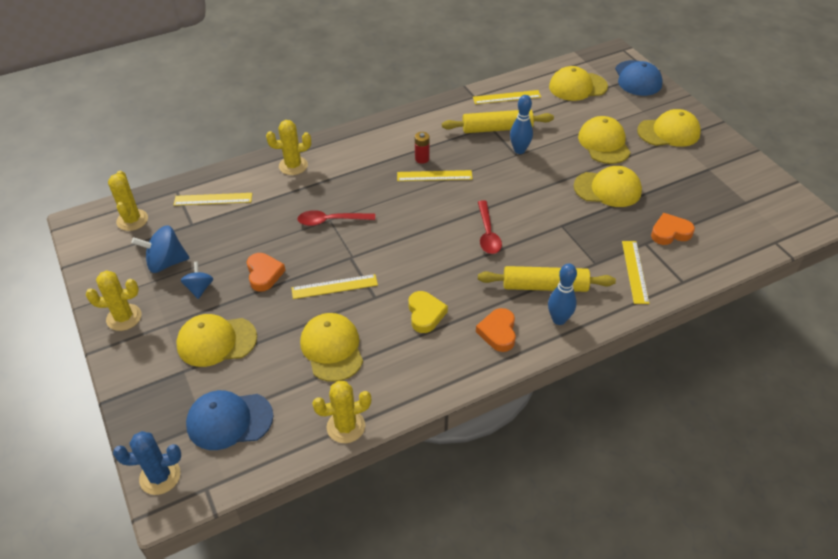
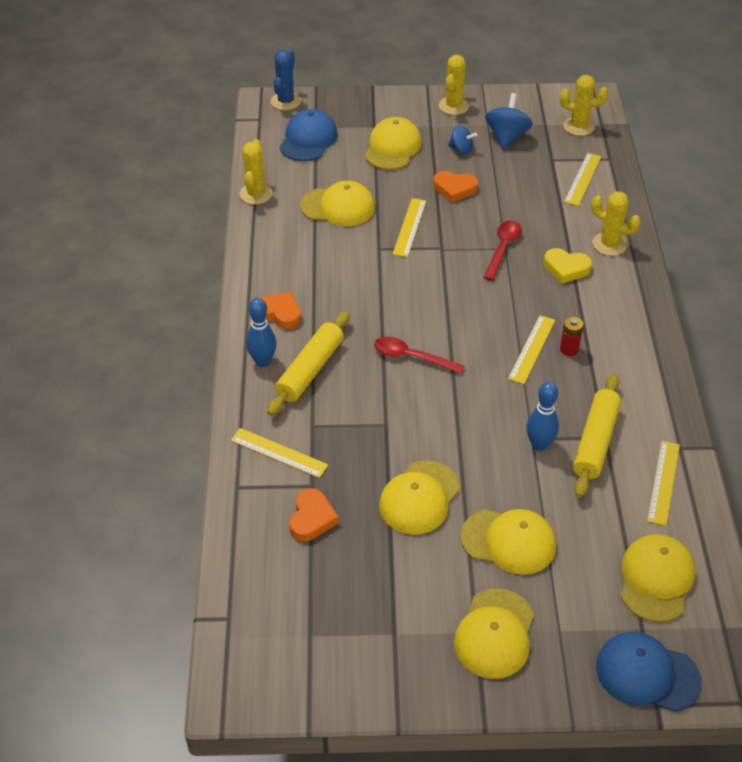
camera: 115 degrees right, 0 degrees up
(293, 166) = (609, 244): yellow cactus -> yellow cactus turned 75 degrees counterclockwise
(425, 314) = (335, 273): yellow heart -> yellow heart (566, 268)

